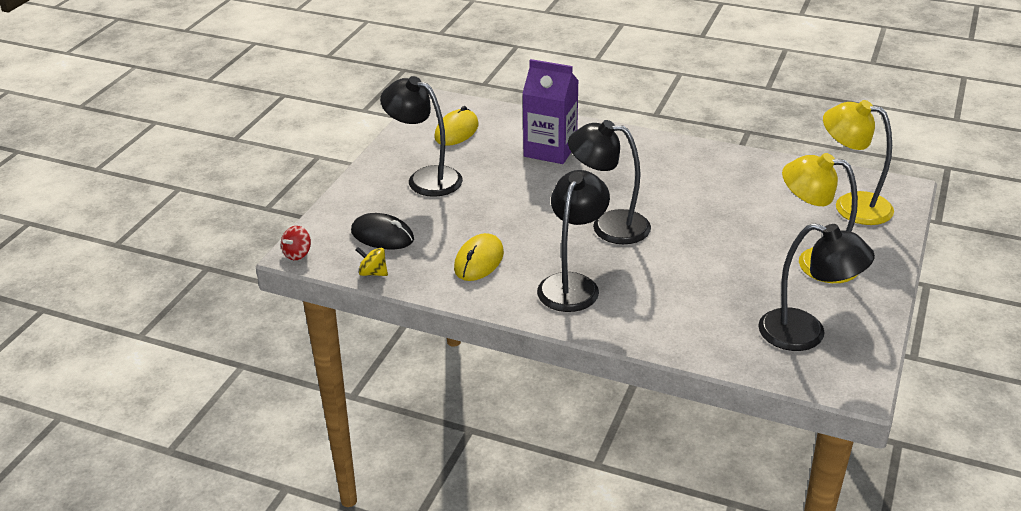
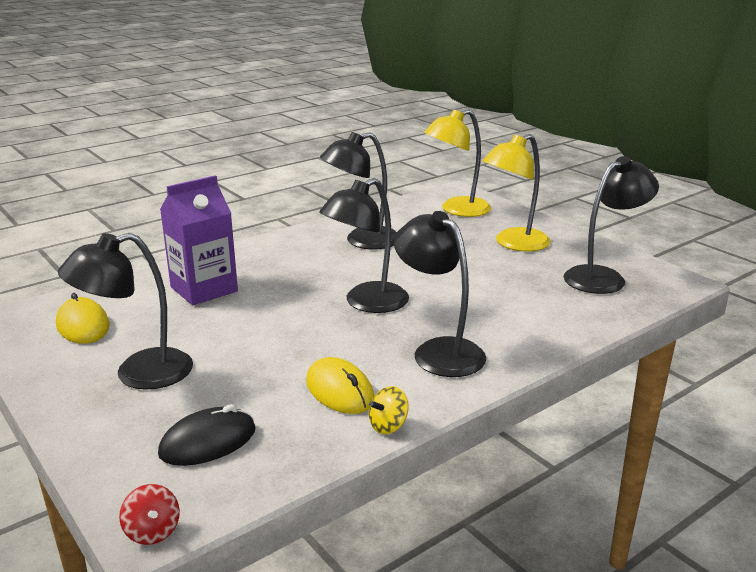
camera: 60 degrees left, 10 degrees down
(373, 273) = (276, 475): yellow spinning top -> yellow spinning top (388, 426)
(714, 182) = (362, 241): none -> black lamp

